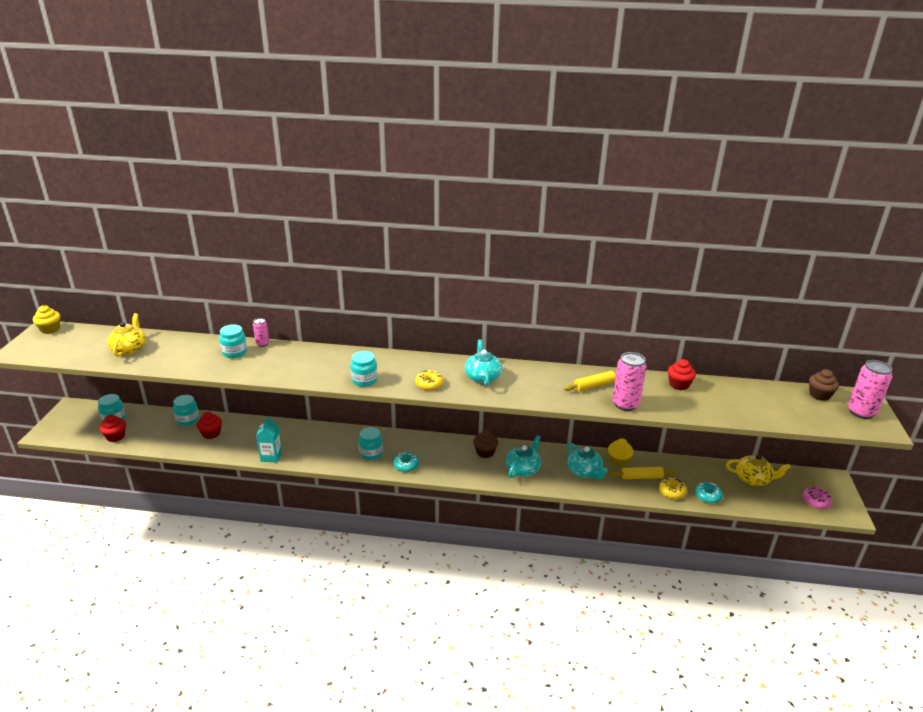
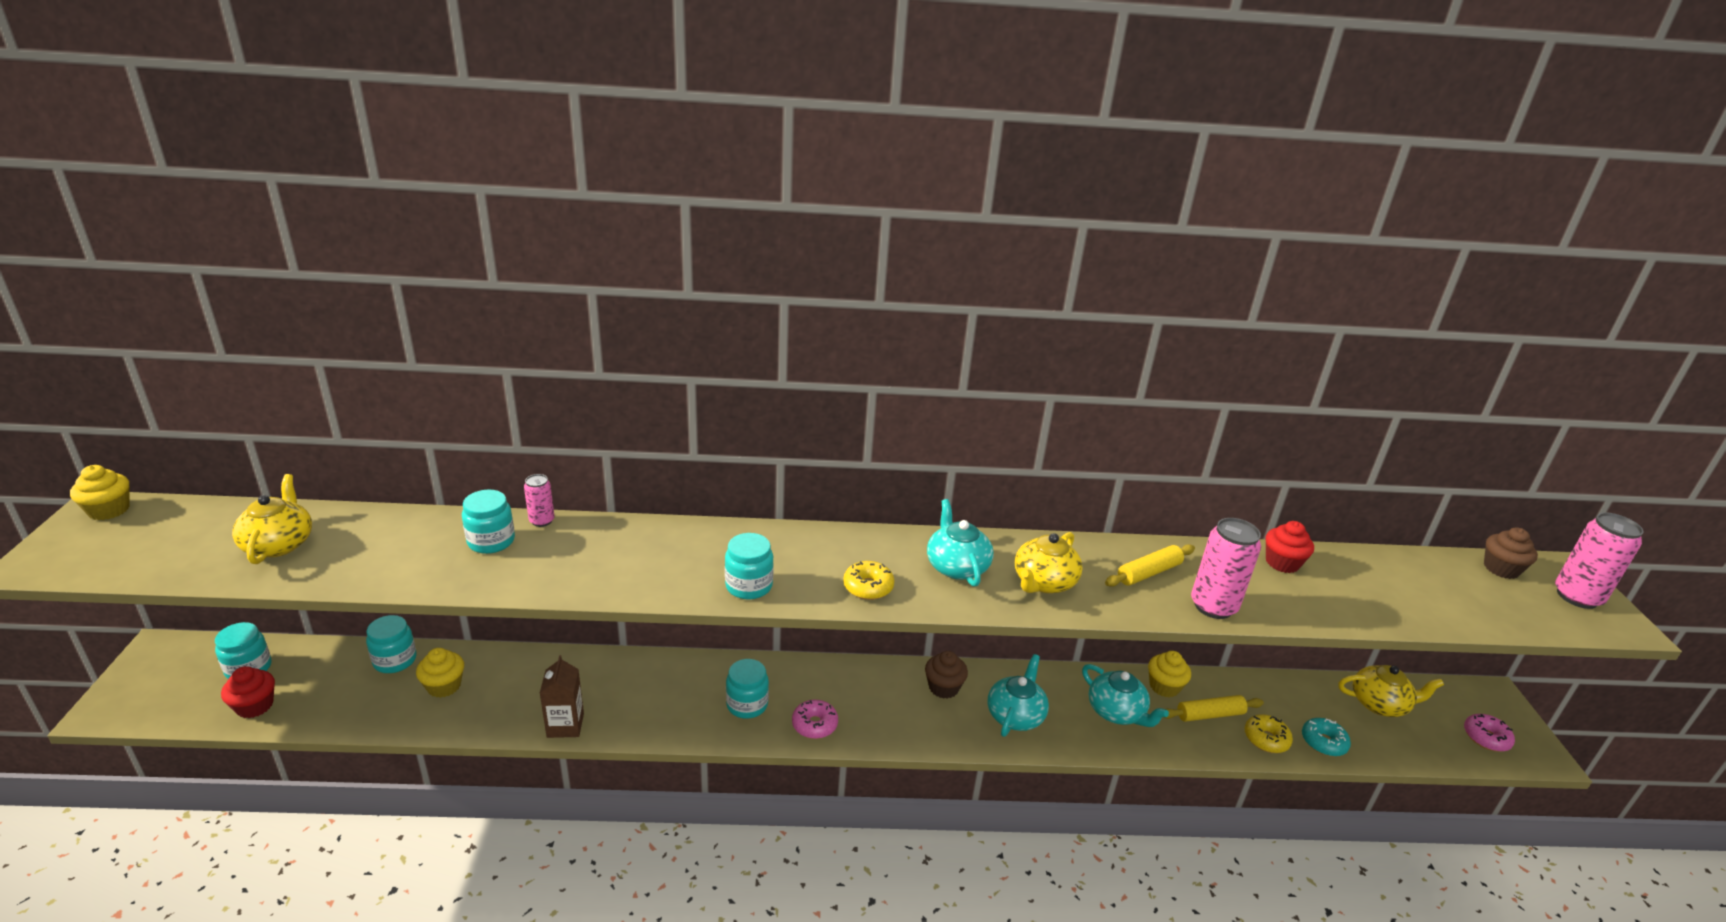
camera: 10 degrees left, 0 degrees up
(211, 433) = (444, 686): red cupcake -> yellow cupcake
(271, 456) = (565, 725): turquoise carton -> brown carton
(406, 465) = (814, 724): turquoise donut -> pink donut
(529, 387) = (1043, 582): none -> yellow teapot

